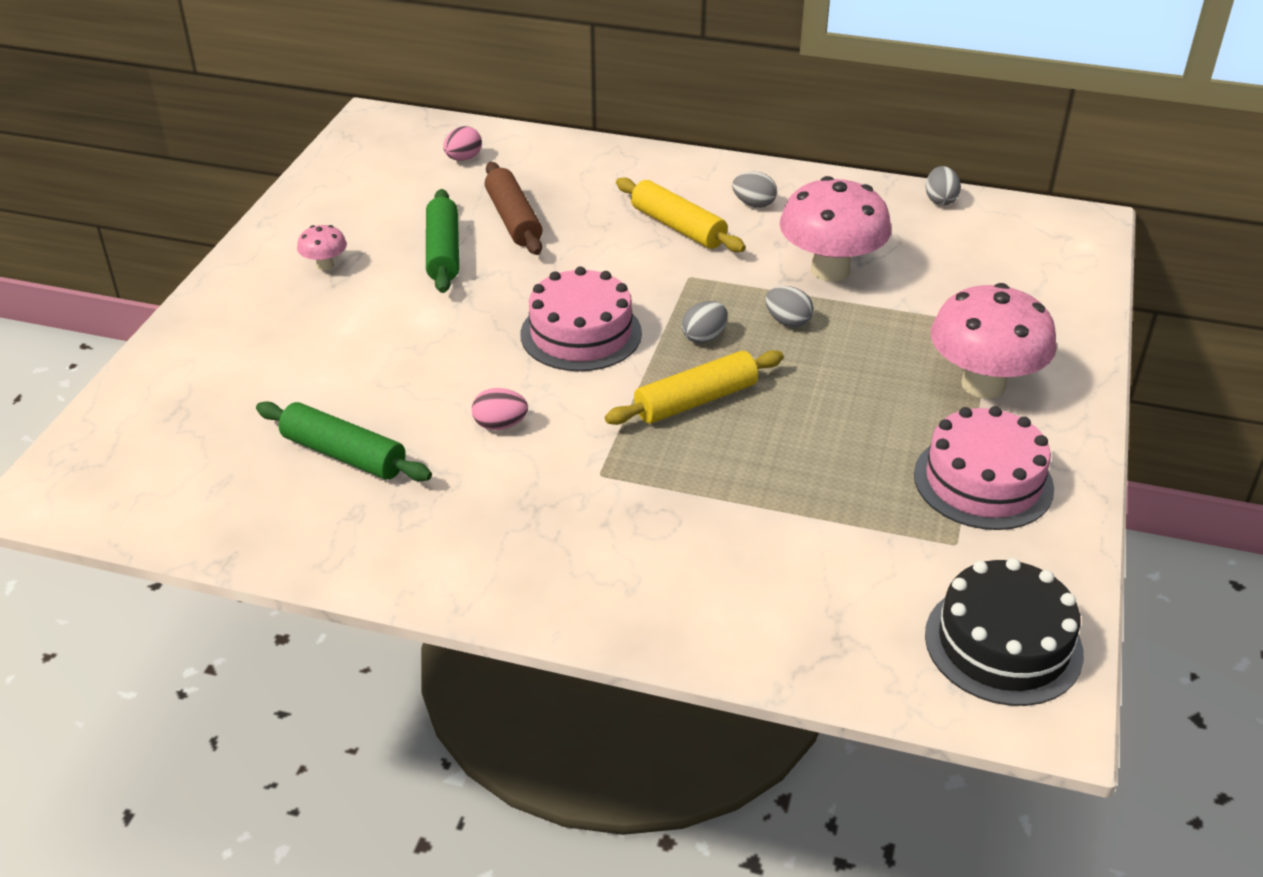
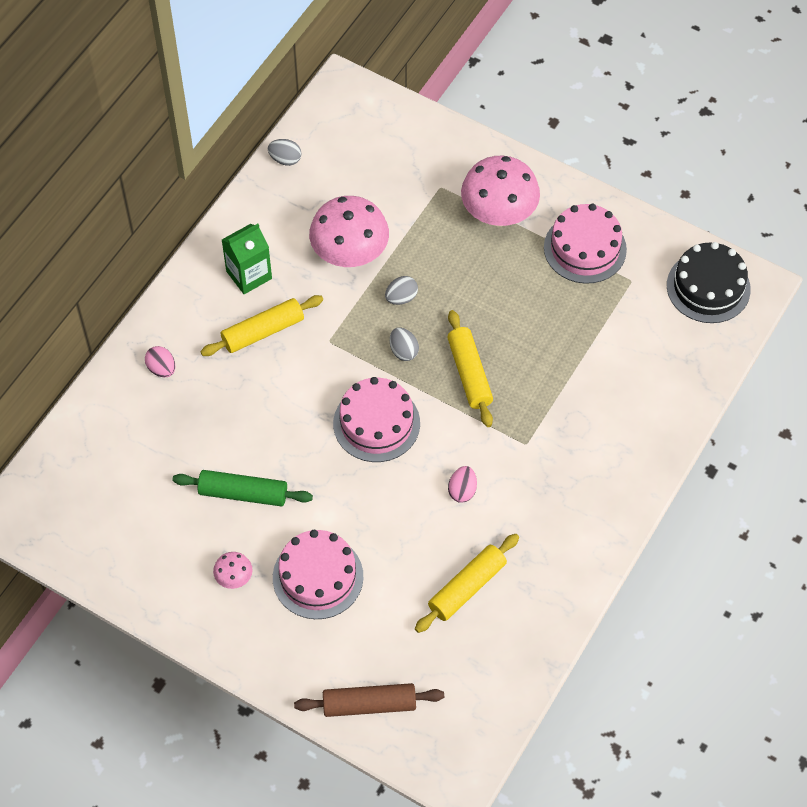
camera: 75 degrees left, 20 degrees up
(338, 325) = (318, 577): none -> pink cake
(344, 454) = (467, 587): green rolling pin -> yellow rolling pin
(463, 158) = (106, 457): pink egg -> pink egg (162, 369)
(513, 219) = (213, 438): brown rolling pin -> brown rolling pin (369, 704)
(754, 204) = (249, 275): grey egg -> green carton

